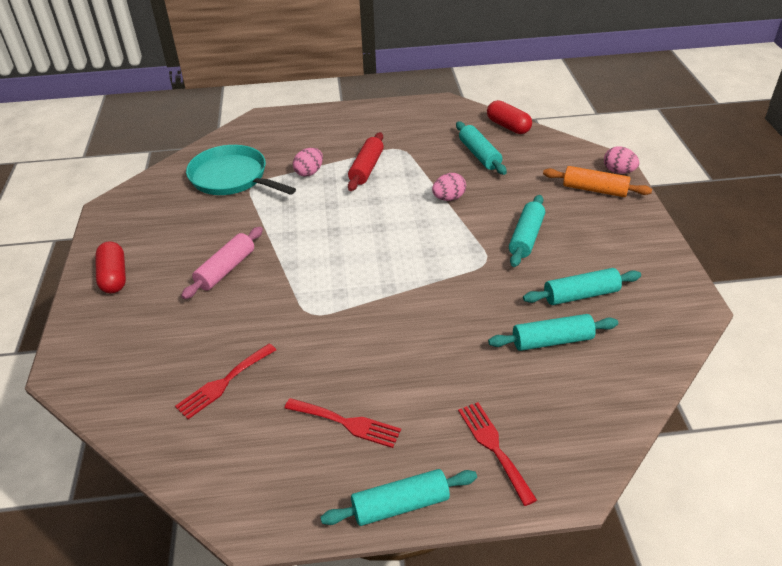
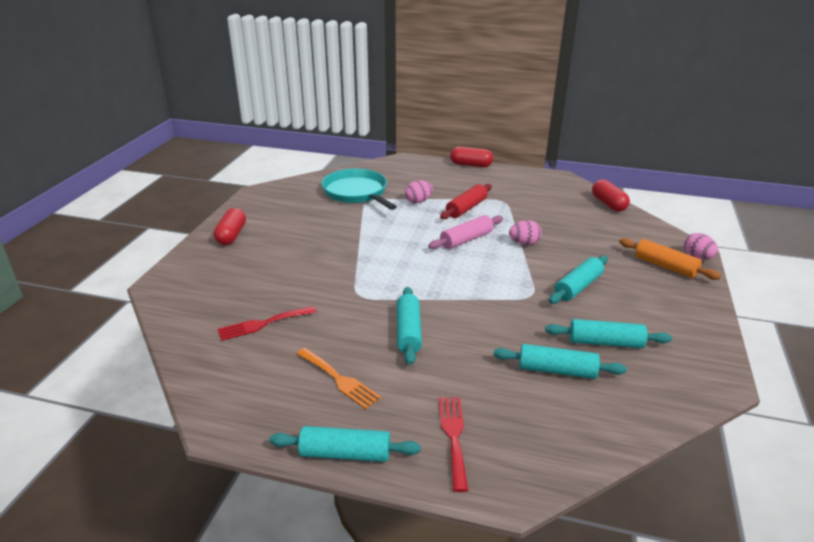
camera: 20 degrees right, 10 degrees down
(226, 269) = (314, 250): pink rolling pin -> pink rolling pin (466, 240)
(341, 108) = (471, 165): none -> red capsule
(347, 423) = (339, 379): red fork -> orange fork
(479, 155) = (570, 219): turquoise rolling pin -> turquoise rolling pin (409, 332)

